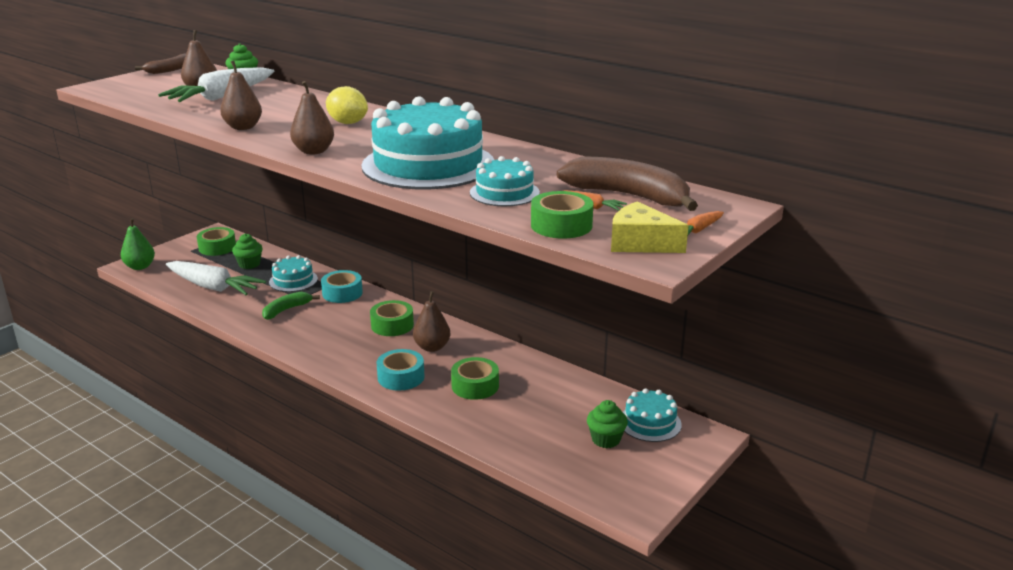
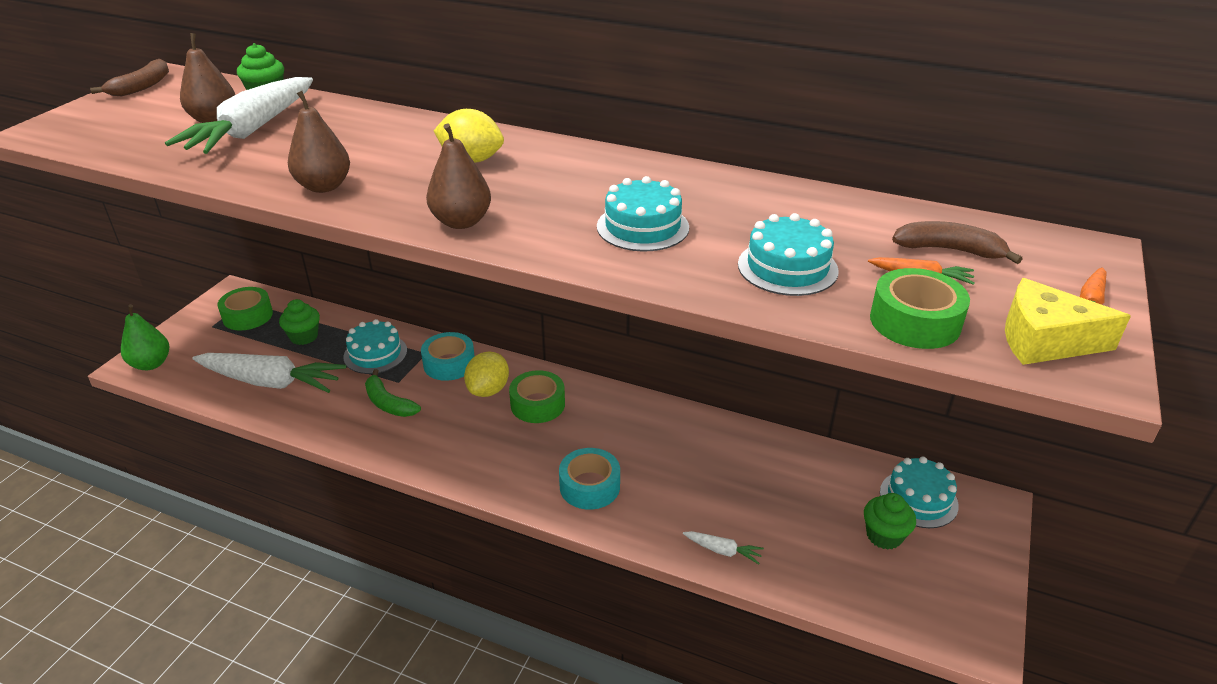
camera: 15 degrees left, 10 degrees up
(286, 310) = (388, 403): green banana -> green banana turned 75 degrees counterclockwise
(361, 312) = (488, 390): none -> yellow lemon
(428, 165) = (642, 227): turquoise cake -> turquoise cake, size x0.49
(432, 347) = (604, 431): brown pear -> none
(475, 386) = (688, 482): green tape -> none
(475, 428) = (722, 550): none -> white carrot
(629, 196) = (949, 250): brown banana -> brown banana, size x0.58

